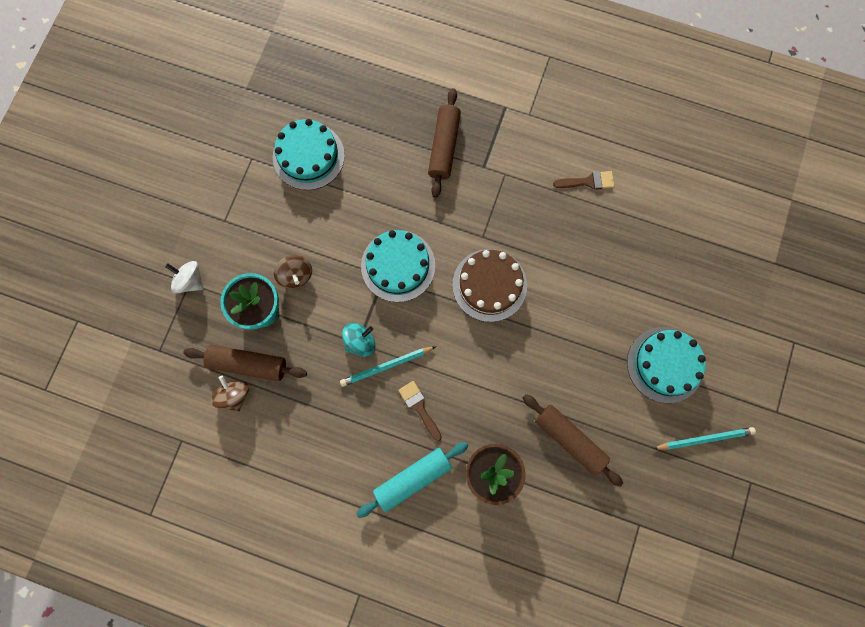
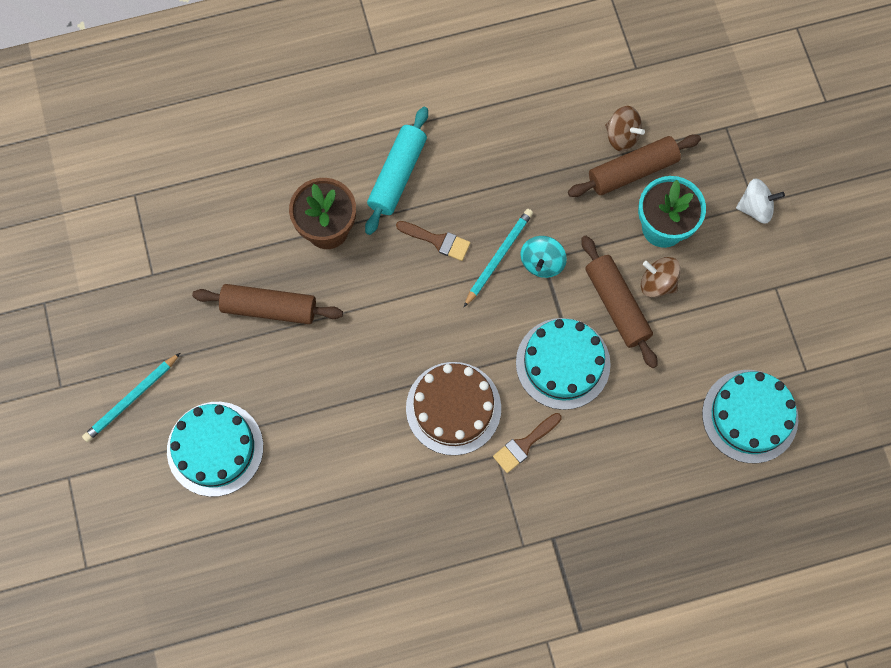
camera: 145 degrees right, 5 degrees down
(444, 147) = (613, 531): brown rolling pin -> brown rolling pin (616, 305)
(588, 181) = (424, 603): brown brush -> brown brush (524, 444)

